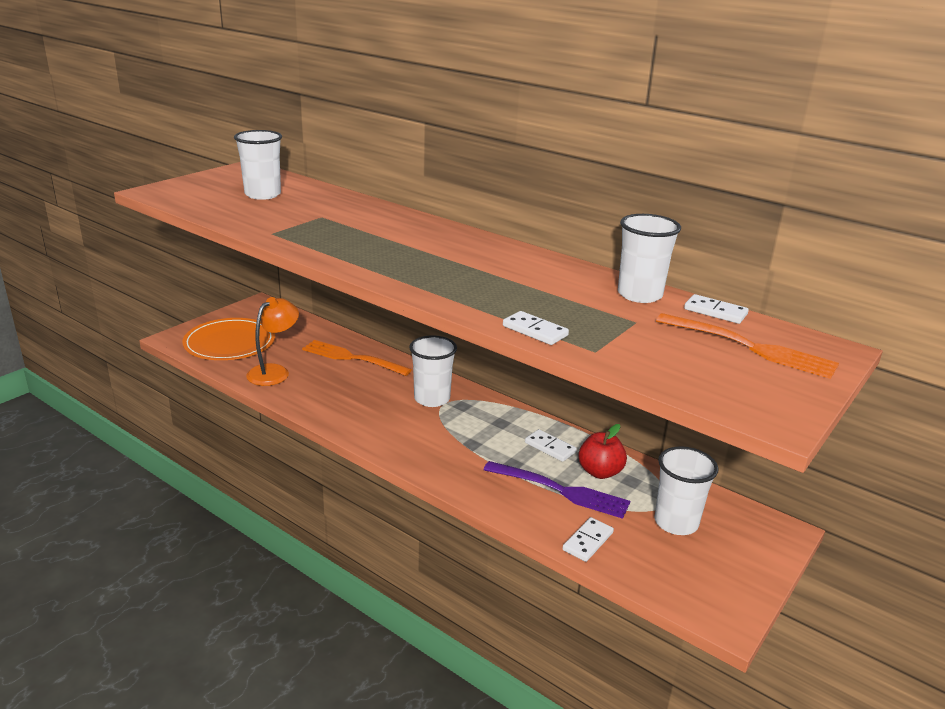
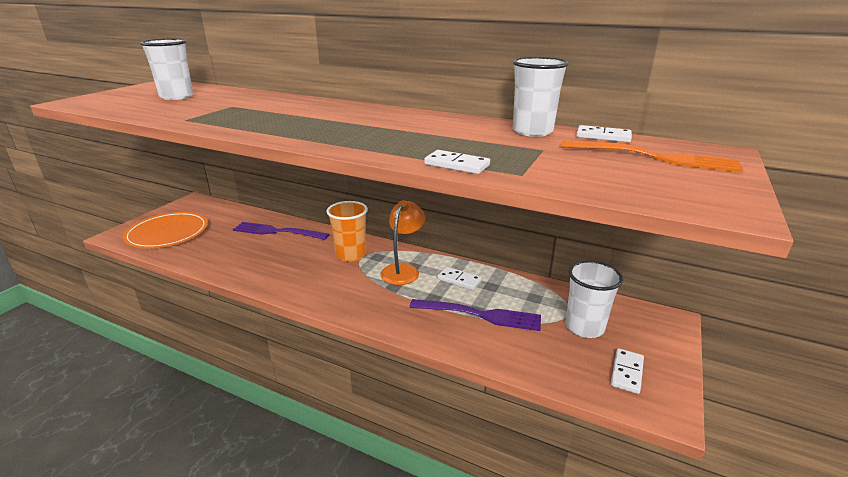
camera: 10 degrees left, 0 degrees up
(274, 371) = (209, 251): orange lamp -> orange lamp (403, 270)
(352, 358) = (277, 232): orange fork -> purple fork
(432, 399) = (351, 255): white cup -> orange cup
(588, 541) = (519, 357): white domino -> white domino (627, 372)
(600, 472) = (506, 294): red apple -> none

